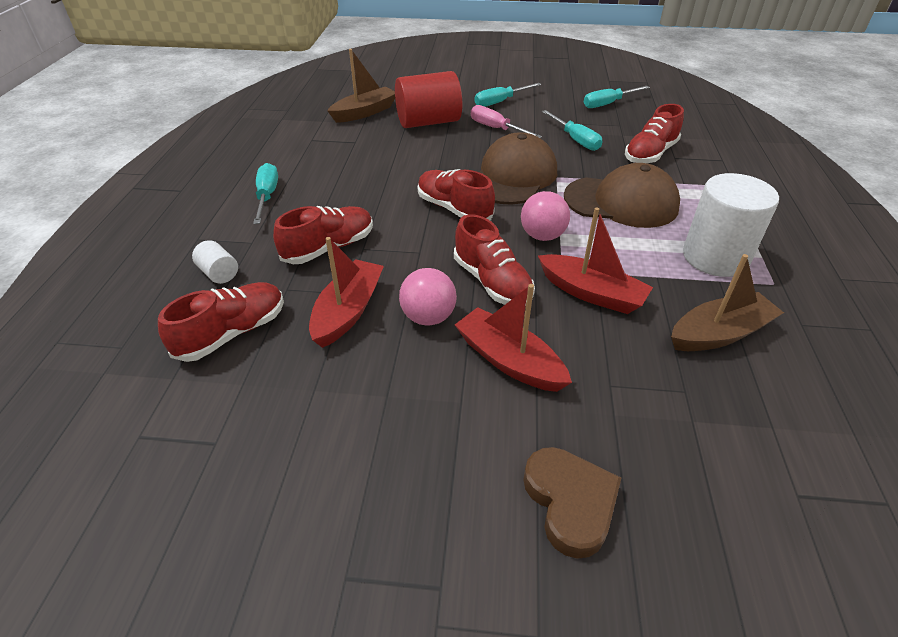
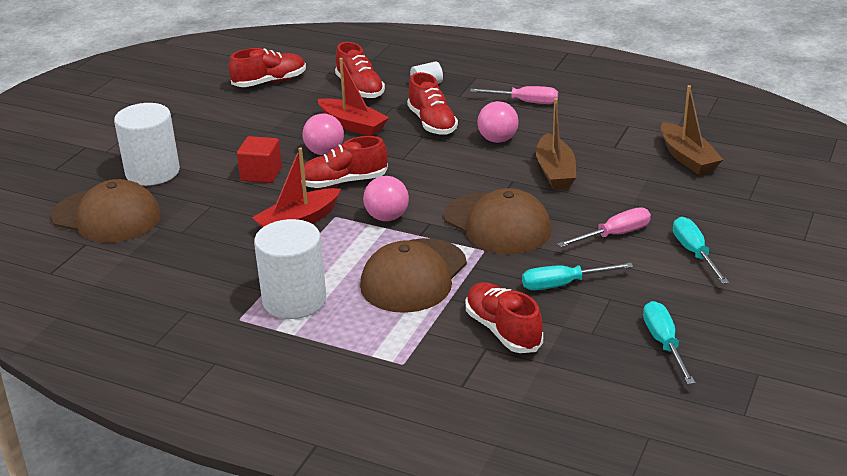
camera: 110 degrees right, 10 degrees down
(267, 196) = (524, 102): turquoise screwdriver -> pink screwdriver
(358, 199) = (497, 140): none -> pink ball
(428, 122) = (647, 194): red cylinder -> none
(454, 209) = (456, 182): red shoe -> red shoe (269, 82)
(509, 360) = (261, 174): red boat -> red cube
(570, 502) = (152, 172): brown heart -> white cylinder
(719, 334) = (213, 265): brown boat -> brown boat (555, 172)
(720, 504) = (106, 216): none -> brown cap

